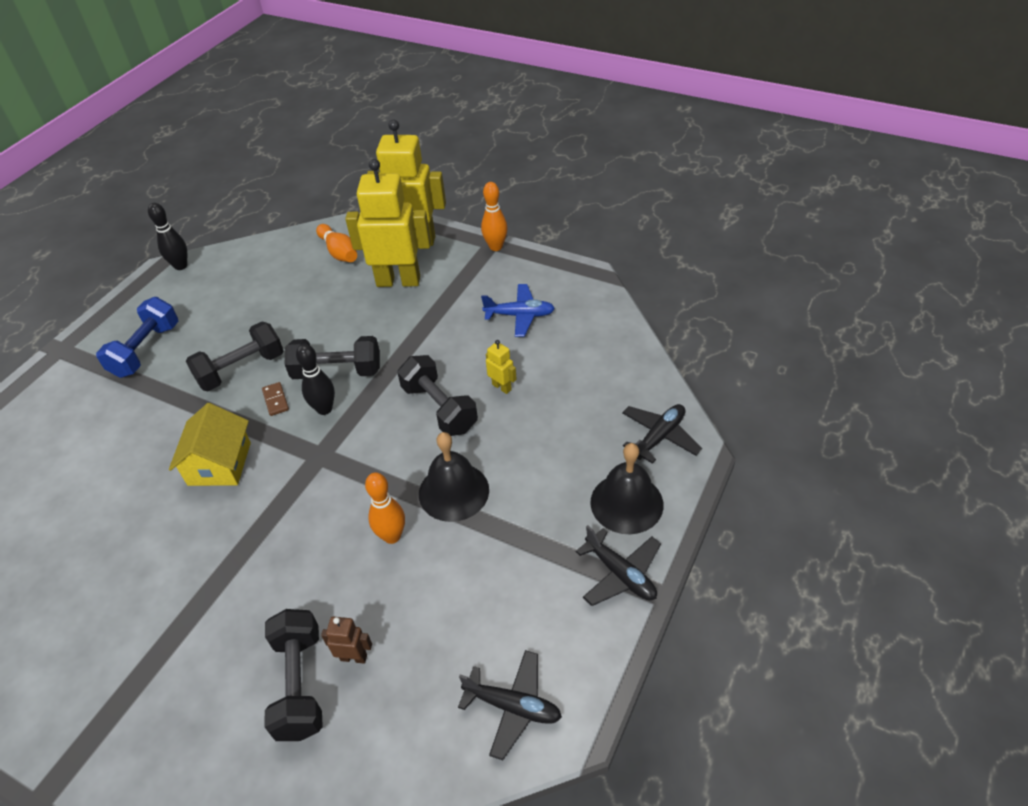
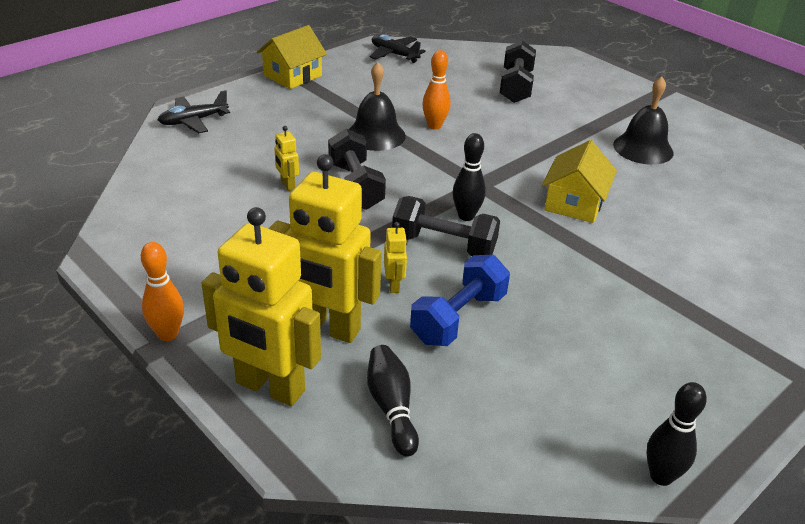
camera: 165 degrees left, 10 degrees down
(146, 350) = (682, 340): blue dumbbell -> blue dumbbell (458, 318)
(241, 369) = (553, 279): black dumbbell -> none
(276, 400) = (515, 238): brown domino -> none
(339, 252) = (392, 408): orange bowling pin -> black bowling pin
(354, 657) = (479, 87): brown robot -> none
(365, 324) = (394, 285): none -> yellow robot
(520, 315) = (216, 239): blue plane -> none
(620, 574) = (292, 76): black plane -> yellow house
(626, 503) = (256, 99): black bell -> black bell (643, 148)

